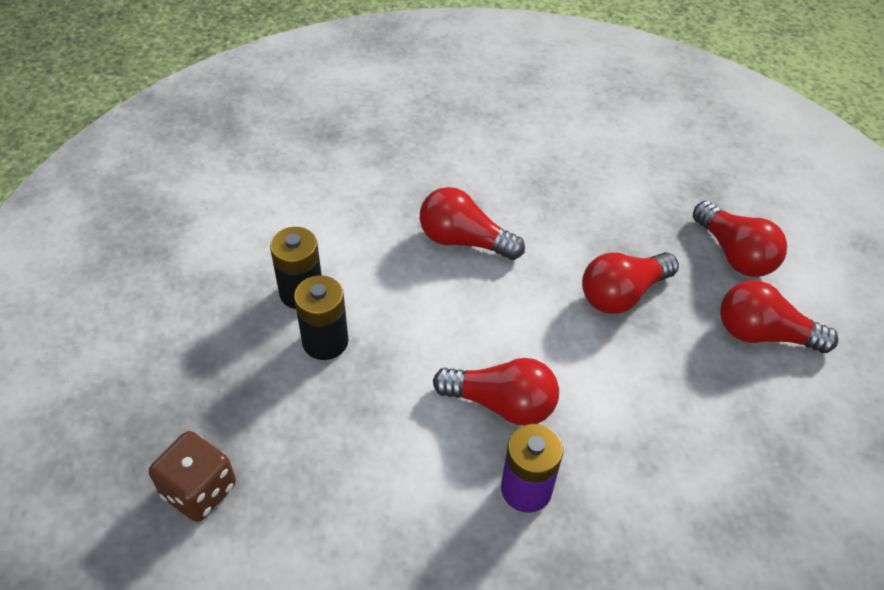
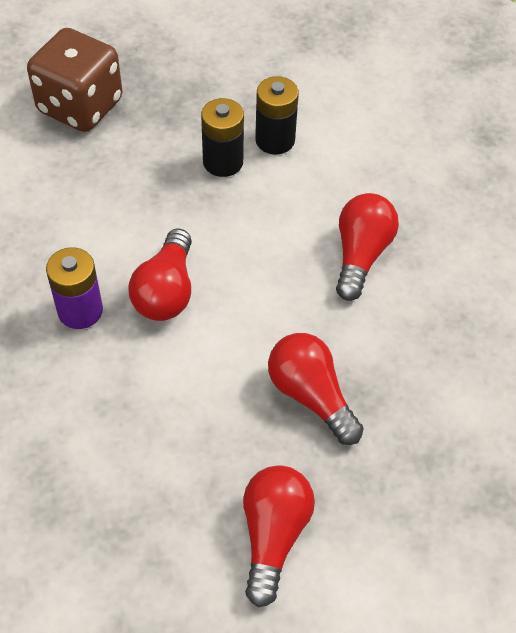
camera: 85 degrees right, 5 degrees up
(199, 490) = (80, 106): brown dice -> brown dice, size x1.53
(734, 254) = (391, 519): red light bulb -> none

